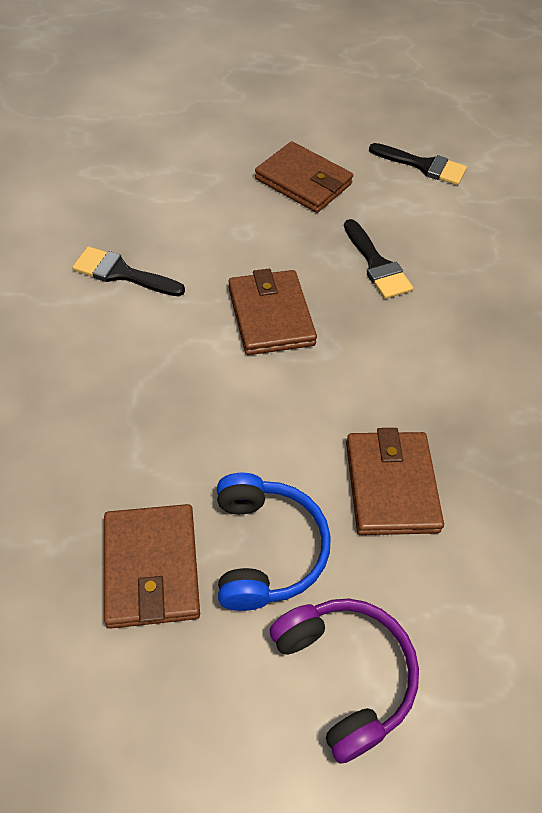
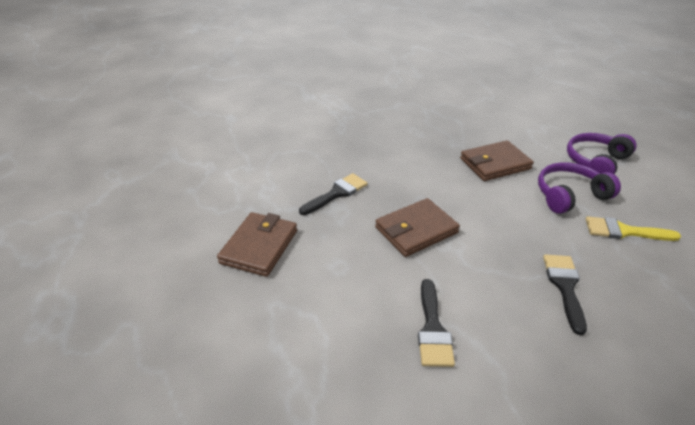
camera: 105 degrees left, 15 degrees down
(151, 568) = (624, 231): brown wallet -> yellow brush
(265, 549) = (569, 195): blue headphones -> purple headphones
(423, 166) = (216, 189): black brush -> black brush (564, 286)

